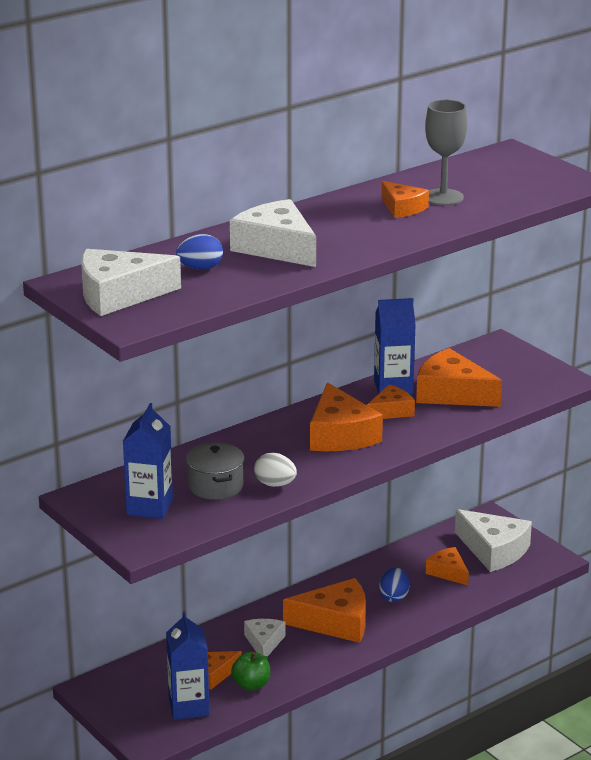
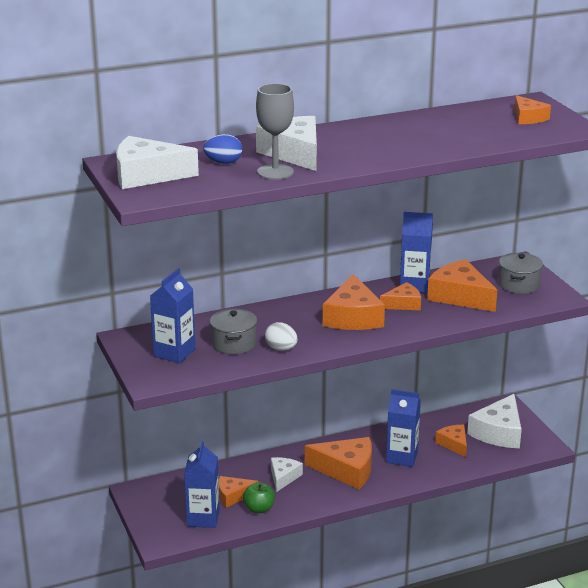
camera: 15 degrees right, 0 degrees up
(394, 597) = (402, 457): blue egg -> blue carton
(402, 208) = (416, 134): orange cheese -> orange cheese (528, 118)
(443, 197) = (455, 129): grey goblet -> grey goblet (275, 172)
(494, 550) = (498, 432): white cheese -> white cheese turned 60 degrees clockwise
(512, 370) = (519, 284): none -> grey pot

